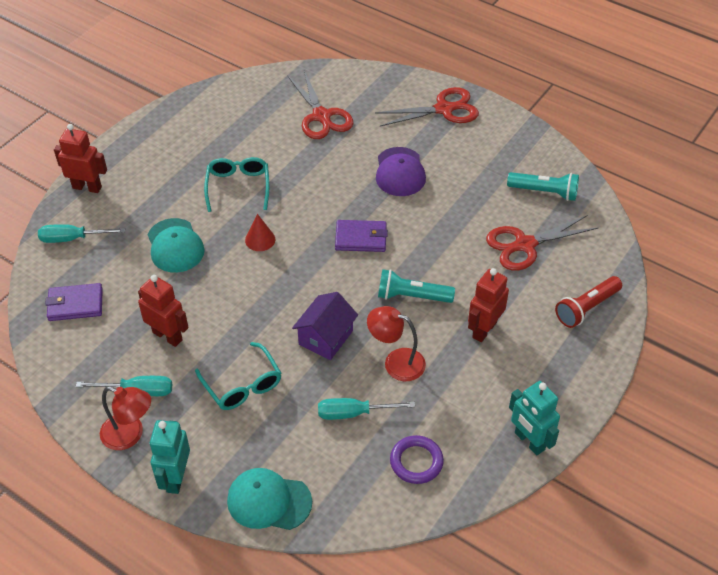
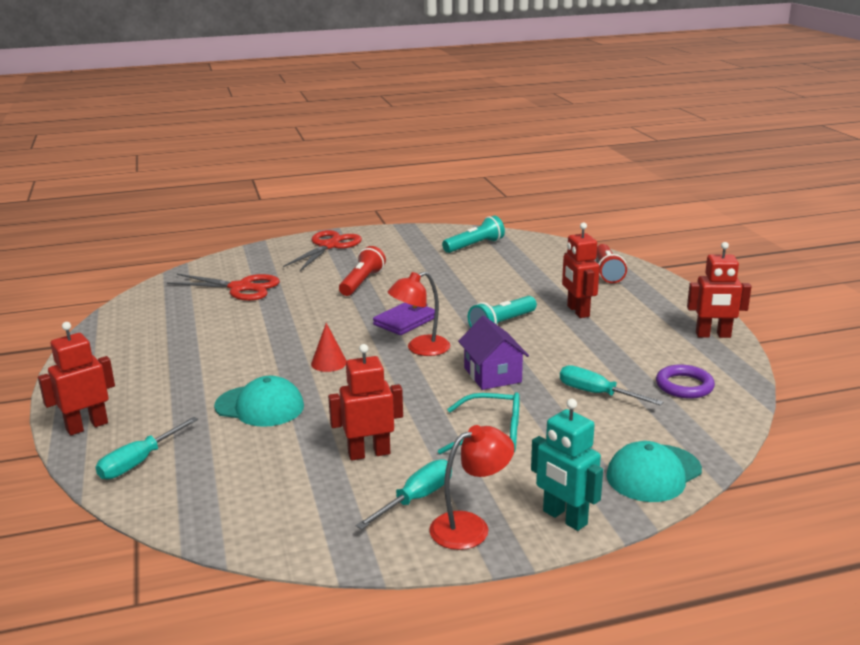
camera: 50 degrees left, 25 degrees down
(75, 304) = (234, 495): purple wallet -> none
(238, 187) = (247, 350): turquoise glasses -> none
(353, 413) = (596, 393): turquoise screwdriver -> turquoise screwdriver turned 90 degrees clockwise
(396, 362) = (563, 355): red lamp -> red lamp (420, 349)
(400, 172) = (362, 282): purple cap -> red flashlight
(525, 245) = (515, 269): red scissors -> none
(529, 441) = (713, 335): turquoise robot -> red robot

